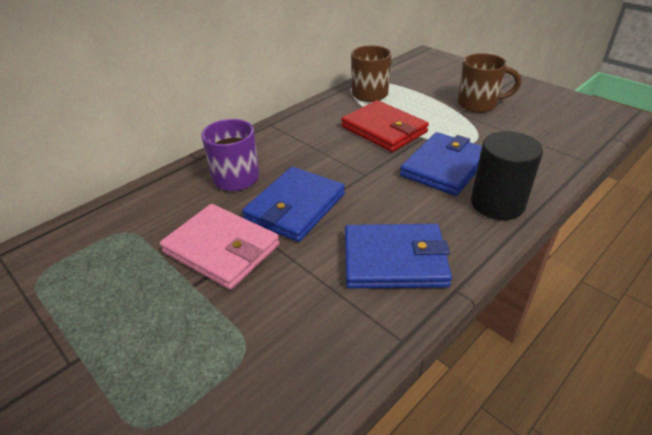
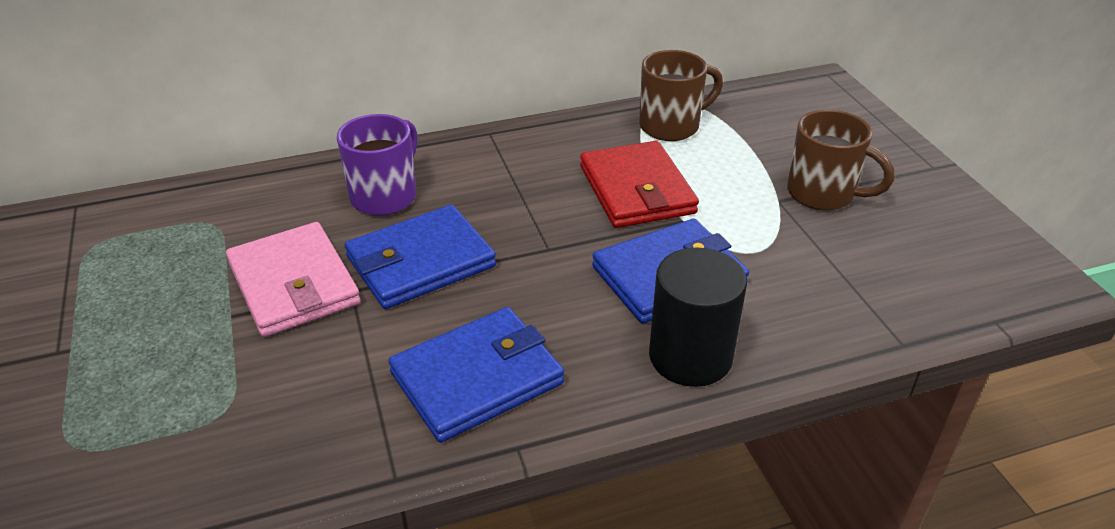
camera: 25 degrees right, 0 degrees up
(394, 260) = (477, 378): blue wallet -> blue wallet turned 60 degrees counterclockwise

